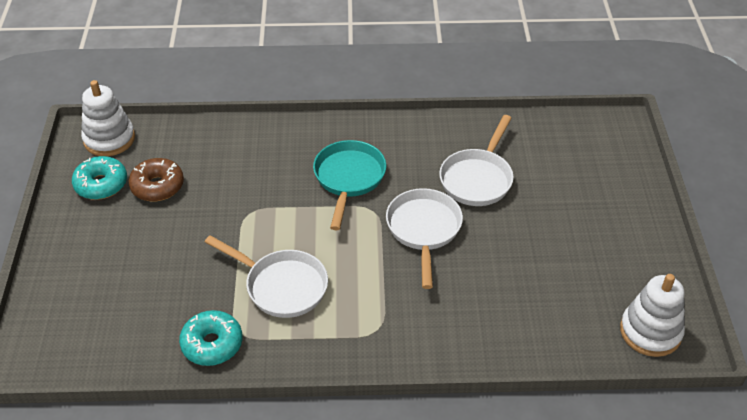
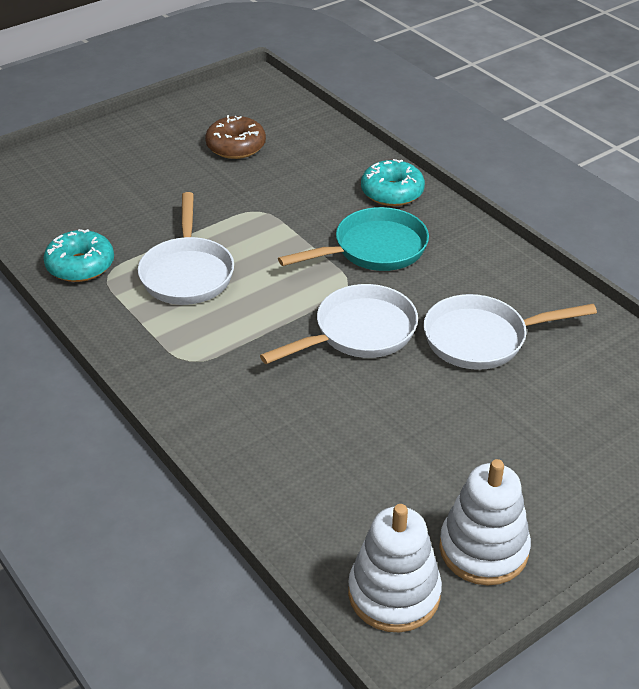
camera: 55 degrees right, 5 degrees down
(101, 184) = (206, 118): turquoise donut -> turquoise donut (392, 192)
(109, 139) = (263, 96): white stacking toy -> white stacking toy (483, 549)

